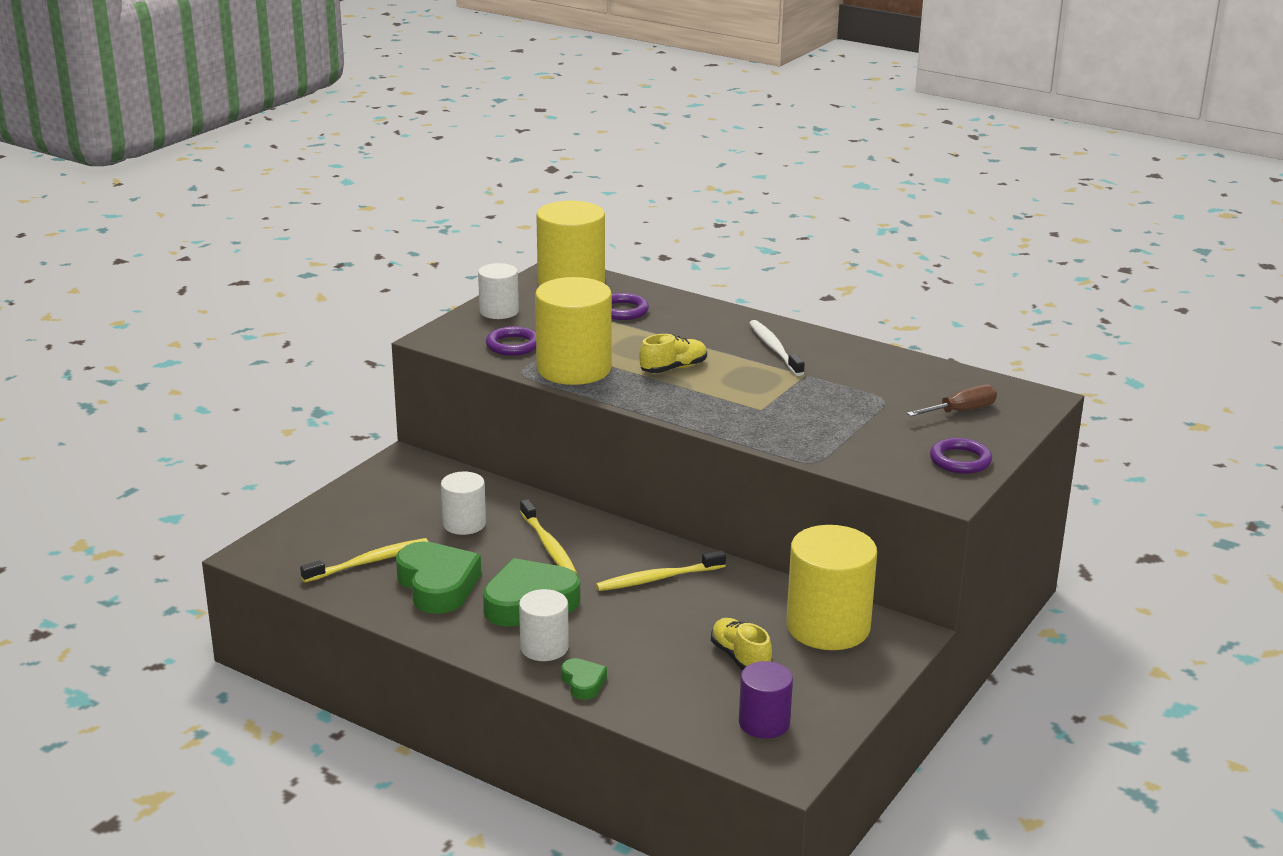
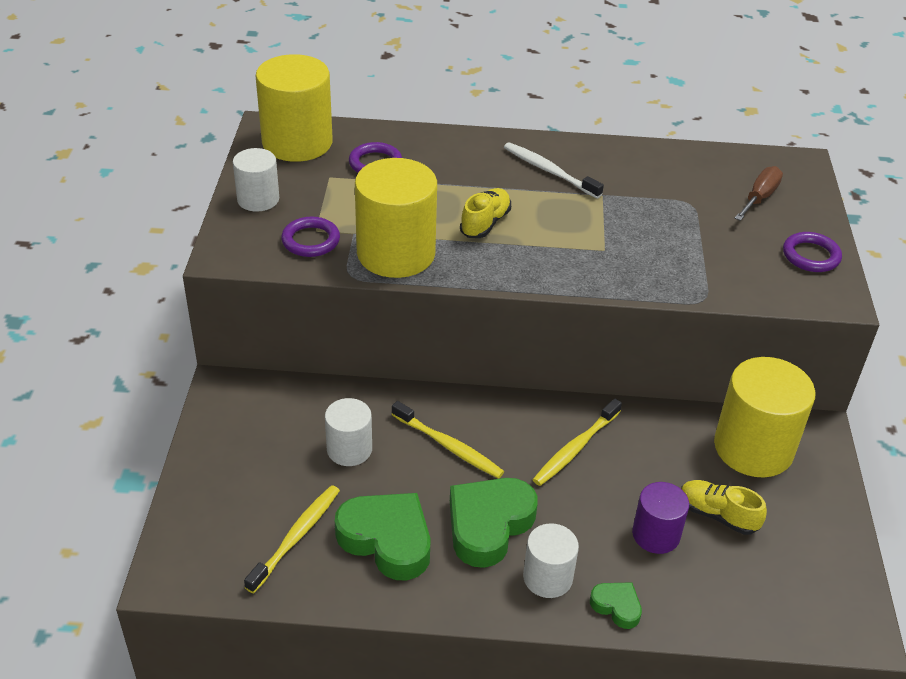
camera: 30 degrees left, 15 degrees up
(764, 723) = (798, 584): purple cylinder -> purple cylinder (656, 534)

